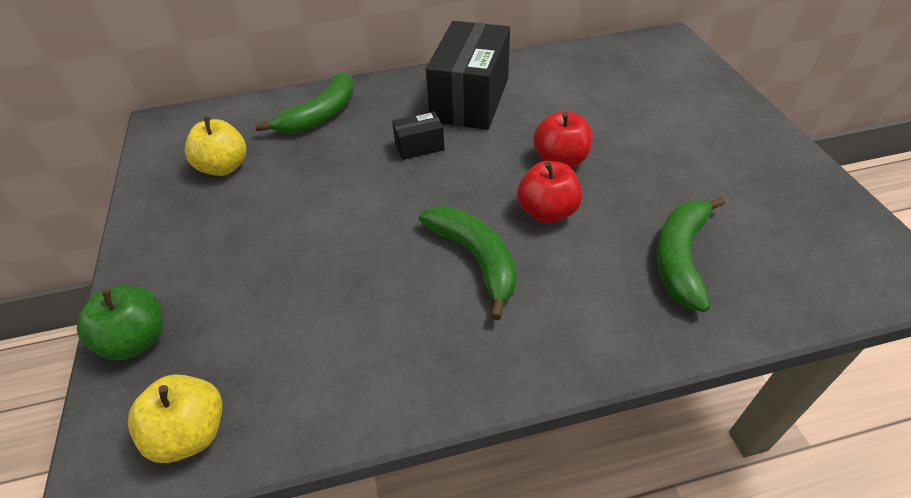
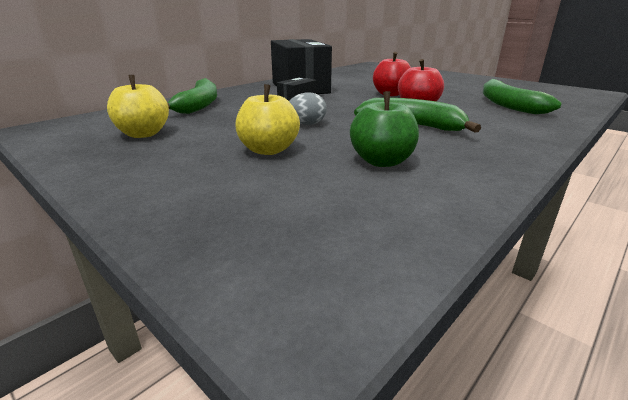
camera: 35 degrees left, 20 degrees down
(137, 340) = (192, 228): green apple -> green apple (382, 161)
(191, 433) = (357, 256): yellow apple -> yellow apple (268, 150)
(374, 206) = (306, 124): none -> grey egg

